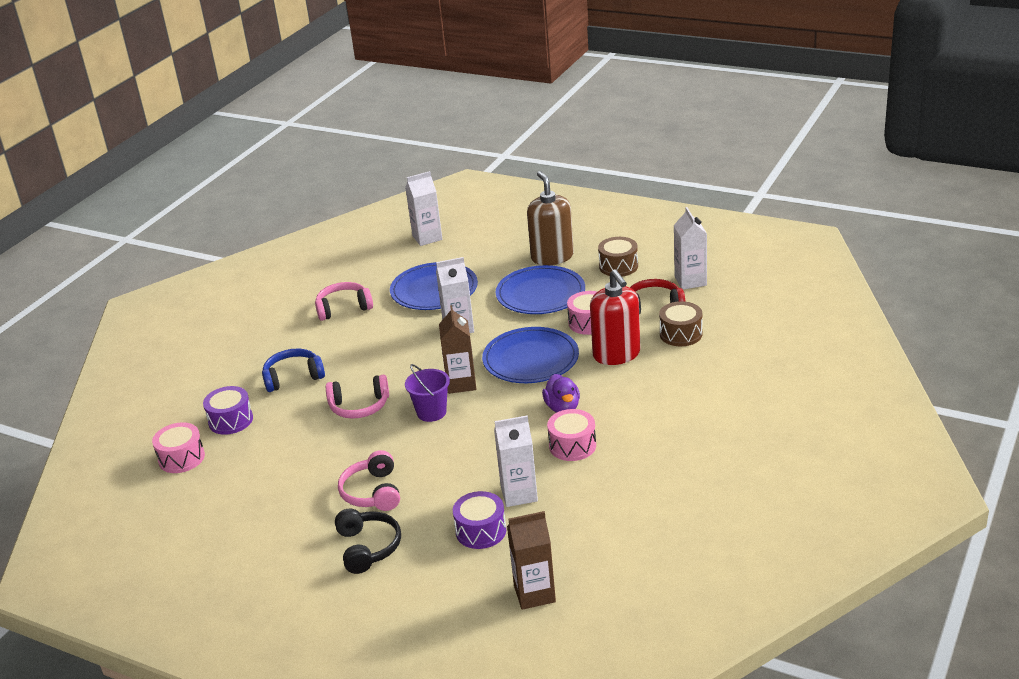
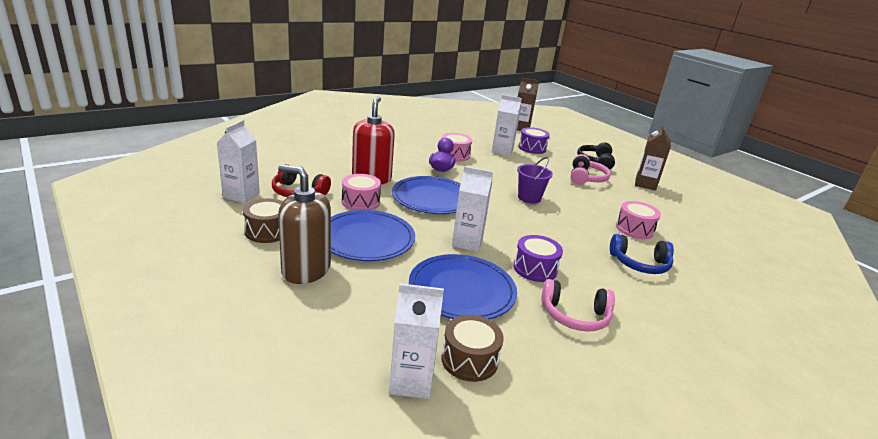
camera: 160 degrees left, 5 degrees down
(181, 458) = (733, 241): pink drum -> pink drum (634, 229)
(231, 420) = (696, 252): purple drum -> purple drum (535, 268)
(359, 406) = (582, 220): pink headphones -> none
(461, 383) = (496, 205): brown carton -> brown carton (645, 184)
(552, 257) = (306, 270): brown soap dispenser -> brown soap dispenser turned 105 degrees clockwise
(681, 334) = (314, 171): brown drum -> brown drum (469, 360)

